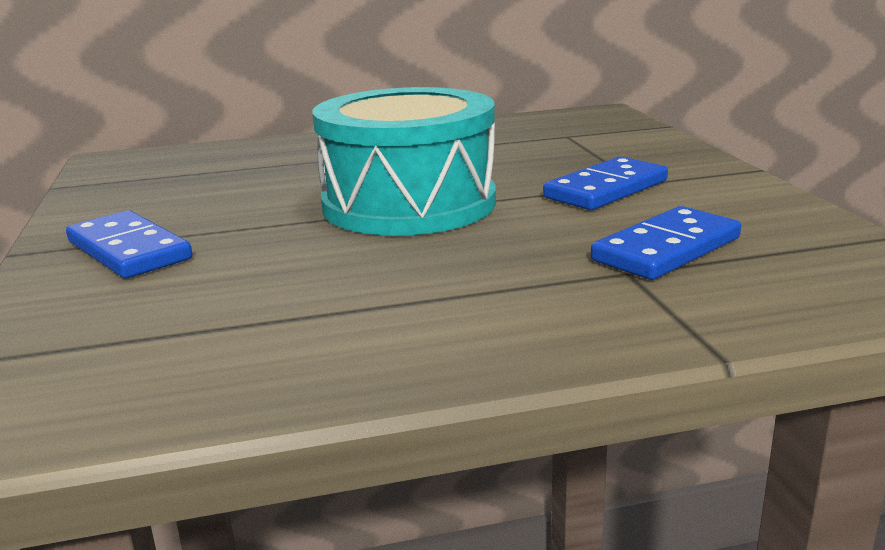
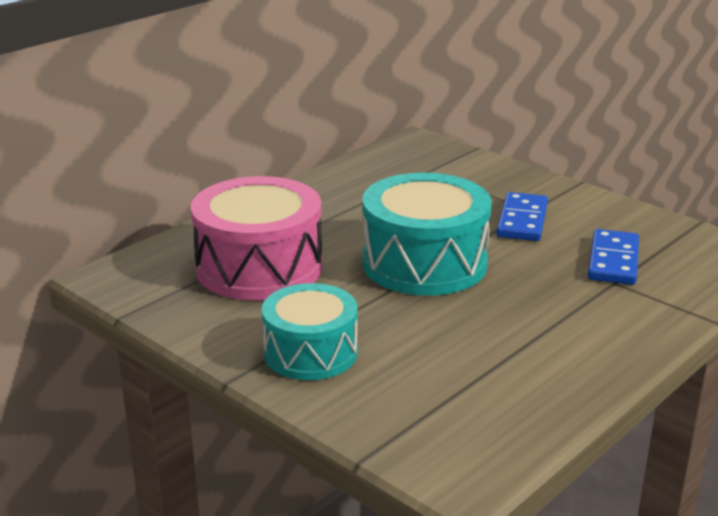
camera: 35 degrees left, 5 degrees up
(129, 250) = (310, 353): blue domino -> turquoise drum
(240, 176) = (259, 267): none -> pink drum

